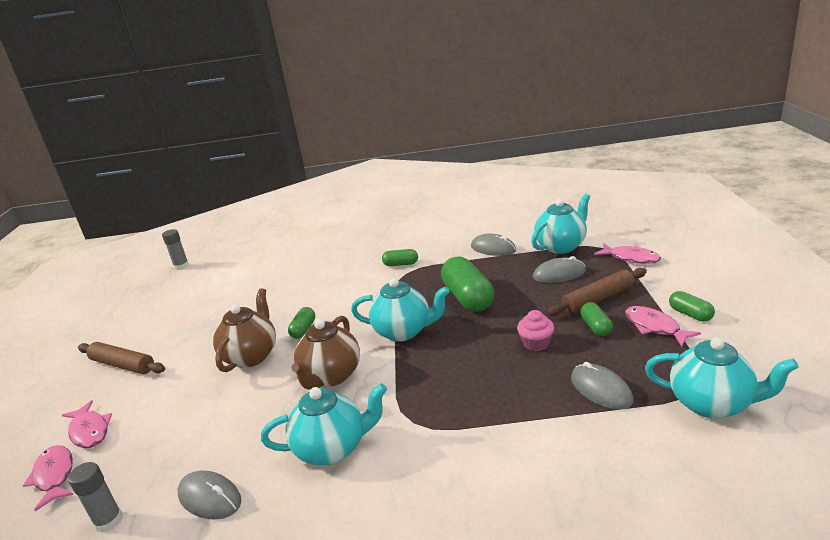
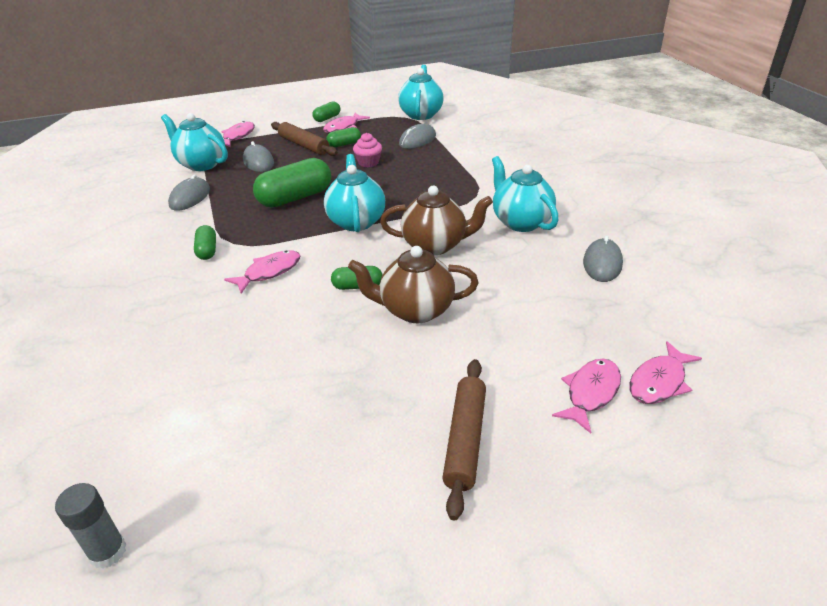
camera: 110 degrees left, 10 degrees up
(109, 521) = (663, 309): grey glue stick -> none
(352, 291) = (269, 272): none -> pink fish

